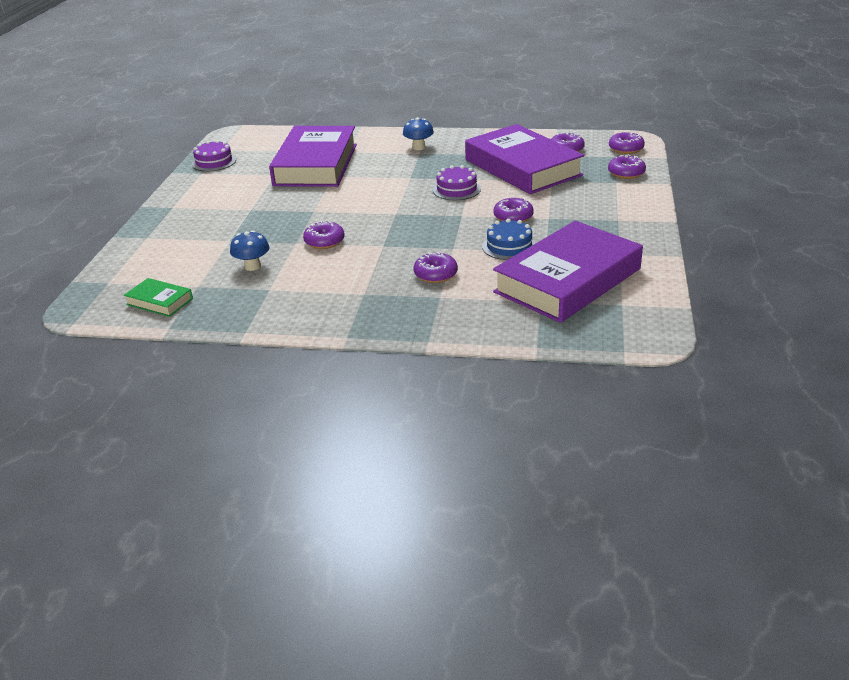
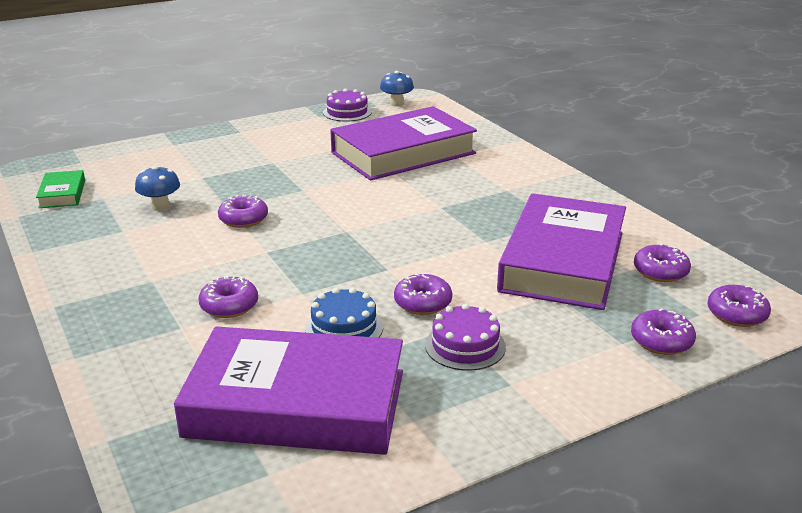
camera: 50 degrees right, 5 degrees down
(419, 147) = (520, 184): blue mushroom -> blue mushroom (396, 104)
(456, 189) = (447, 242): purple cake -> purple cake (465, 346)

